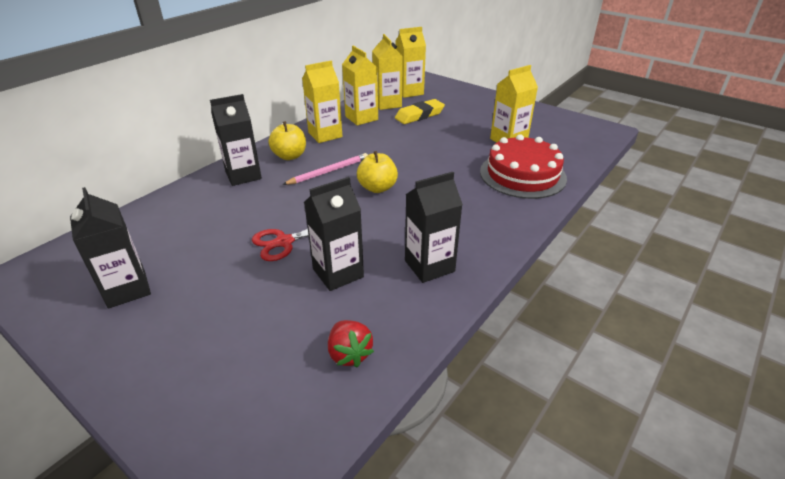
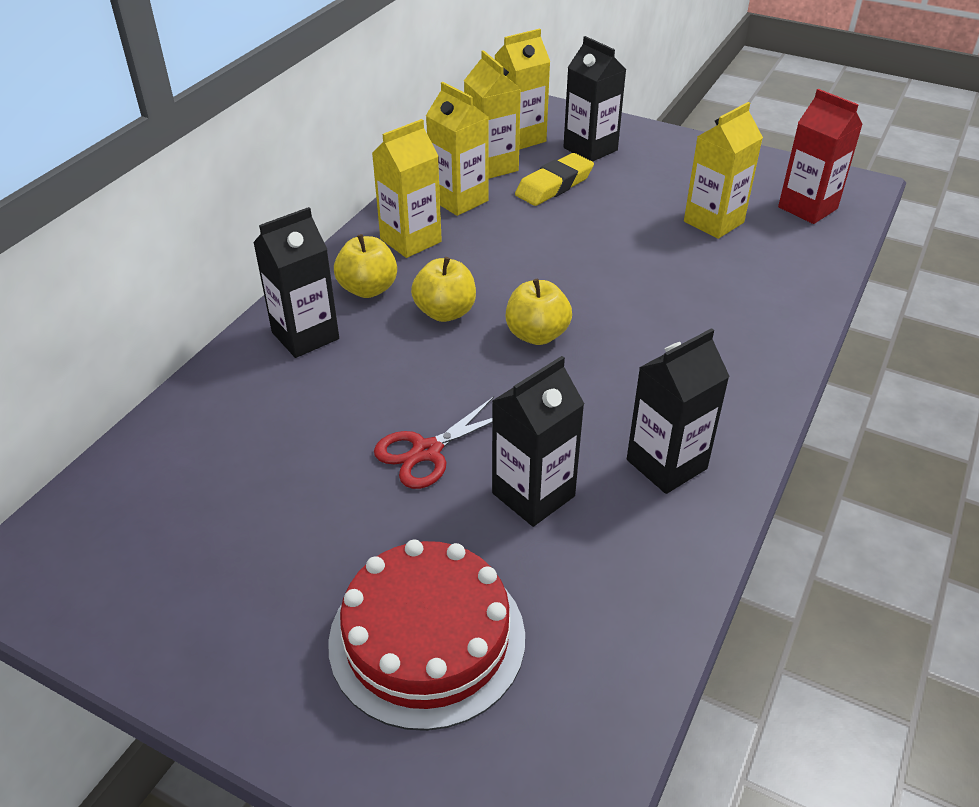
camera: 10 degrees left, 5 degrees up
(127, 289) = (210, 568): black carton -> black carton (590, 149)
(328, 171) = (445, 312): pink pencil -> yellow apple
(349, 354) = (601, 623): red strawberry -> none
(522, 175) = (754, 285): red cake -> red cake (427, 638)
(570, 138) = (807, 208): none -> red carton

